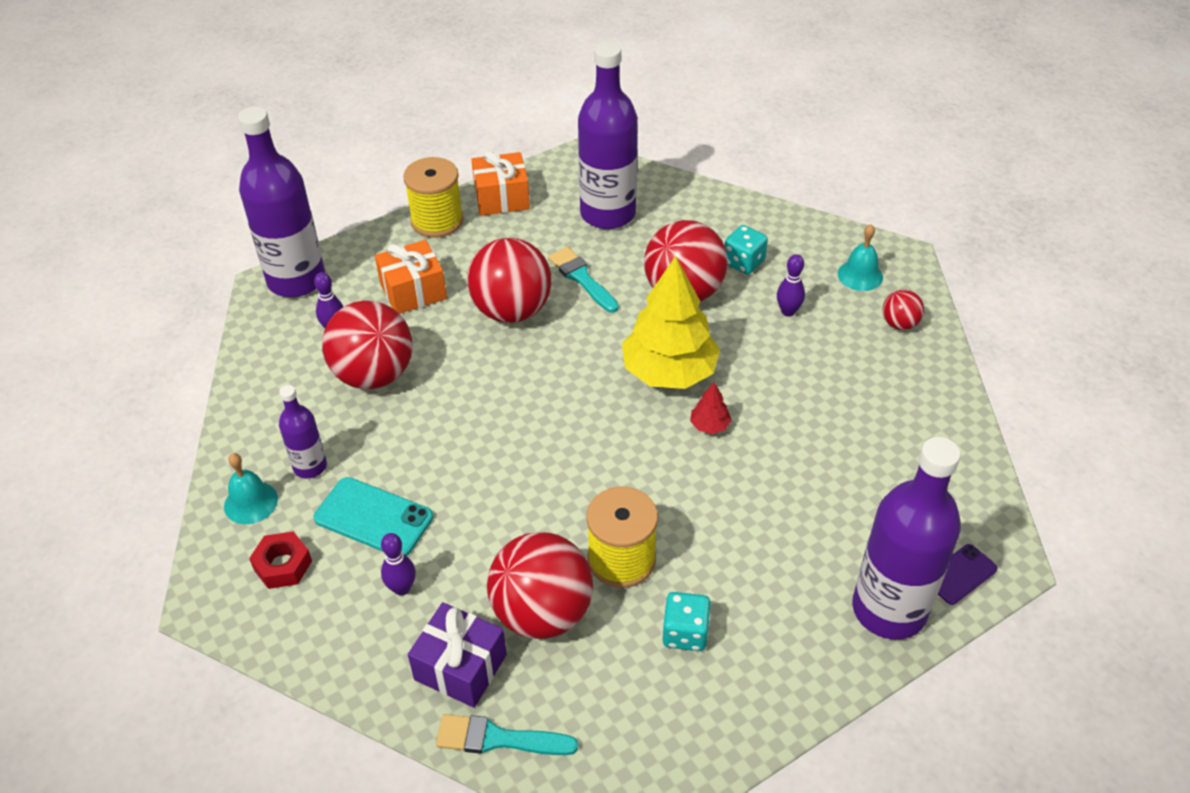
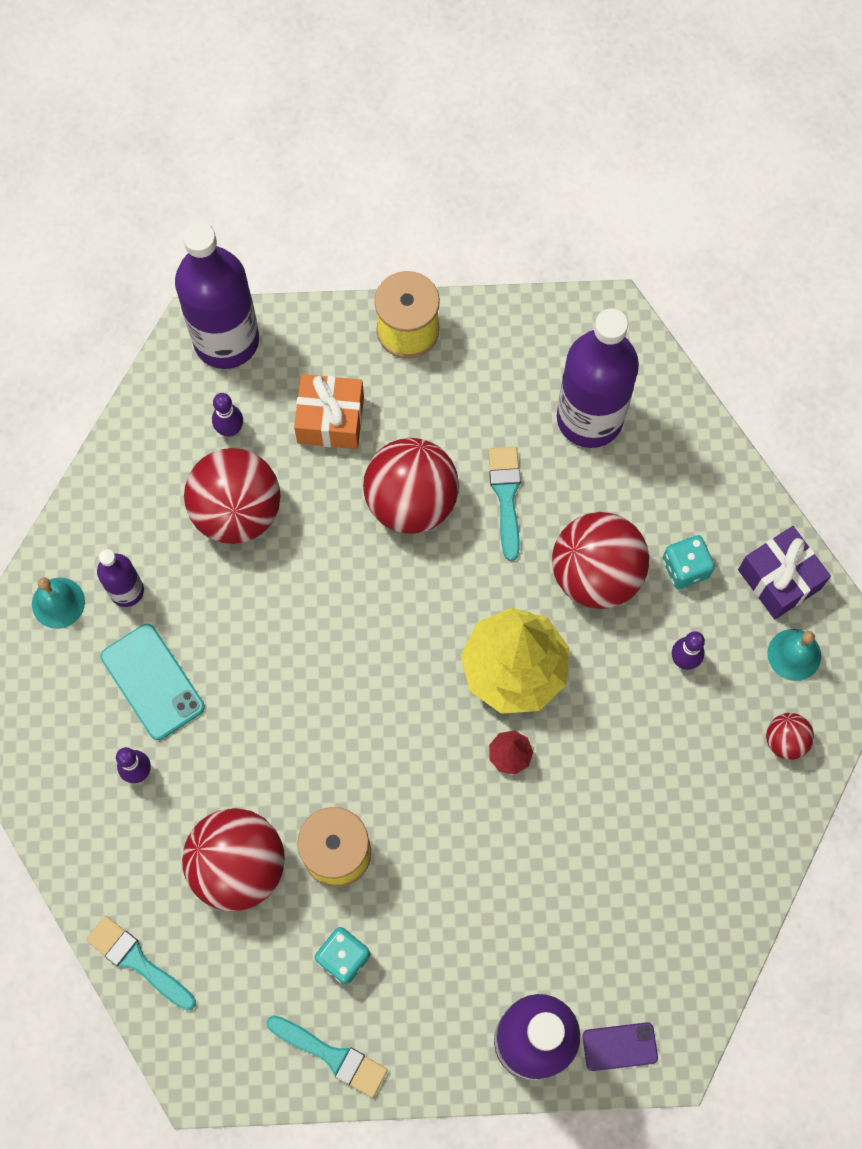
camera: 30 degrees right, 25 degrees up
(283, 565) = (53, 688): red nut -> none
(460, 667) = (144, 878): purple gift -> purple gift (779, 579)
(501, 198) = (493, 332): orange gift -> none
(733, 716) = (332, 1056): none -> turquoise brush

